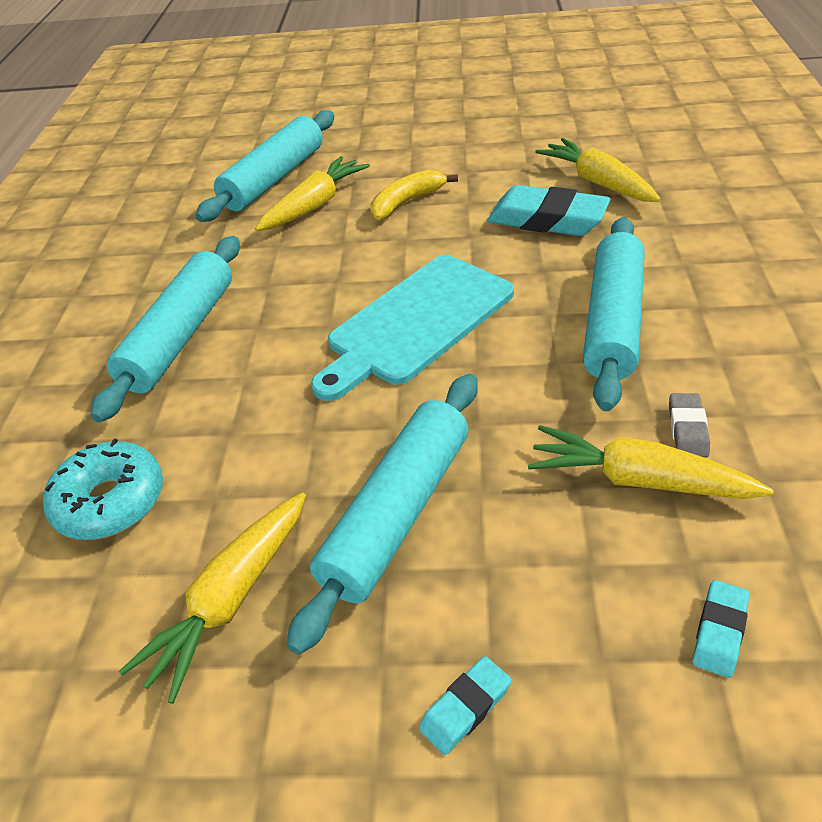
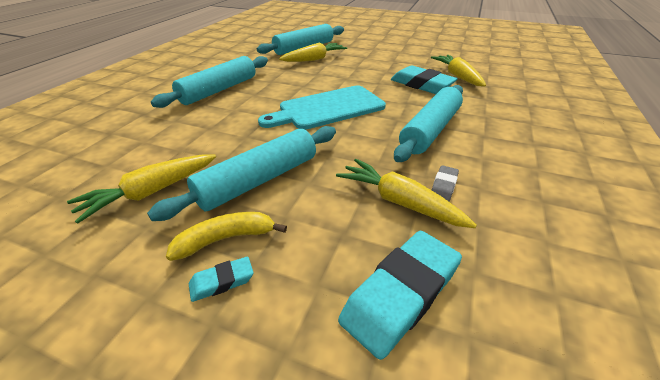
camera: 15 degrees right, 5 degrees down
(110, 501) = (136, 139): turquoise donut -> none
(406, 202) = (356, 66): yellow banana -> yellow banana (226, 239)
(719, 631) = (401, 294): turquoise eraser -> turquoise eraser, size x2.08

